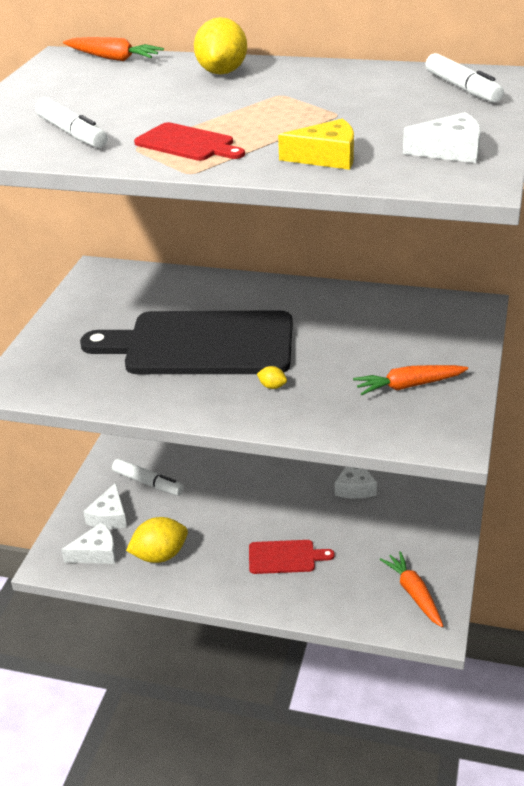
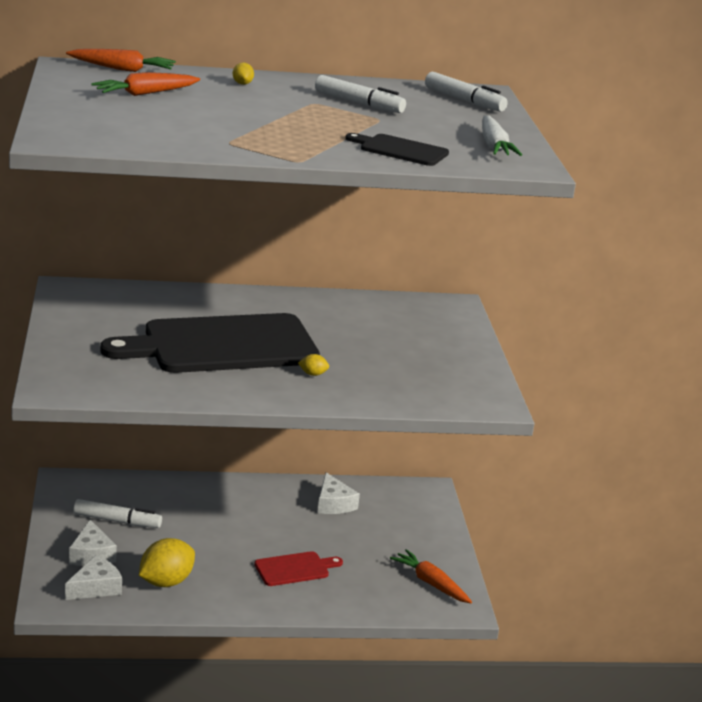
camera: 25 degrees left, 10 degrees down
(72, 133) = (157, 131): white marker -> white marker (359, 103)
(187, 143) = (272, 140): red cutting board -> none
(222, 72) = (242, 84): yellow lemon -> yellow lemon, size x0.44
(326, 157) = (400, 150): yellow cheese -> black cutting board
(408, 386) = (433, 366): orange carrot -> orange carrot (145, 93)
(450, 151) = (494, 146): white cheese -> white carrot

